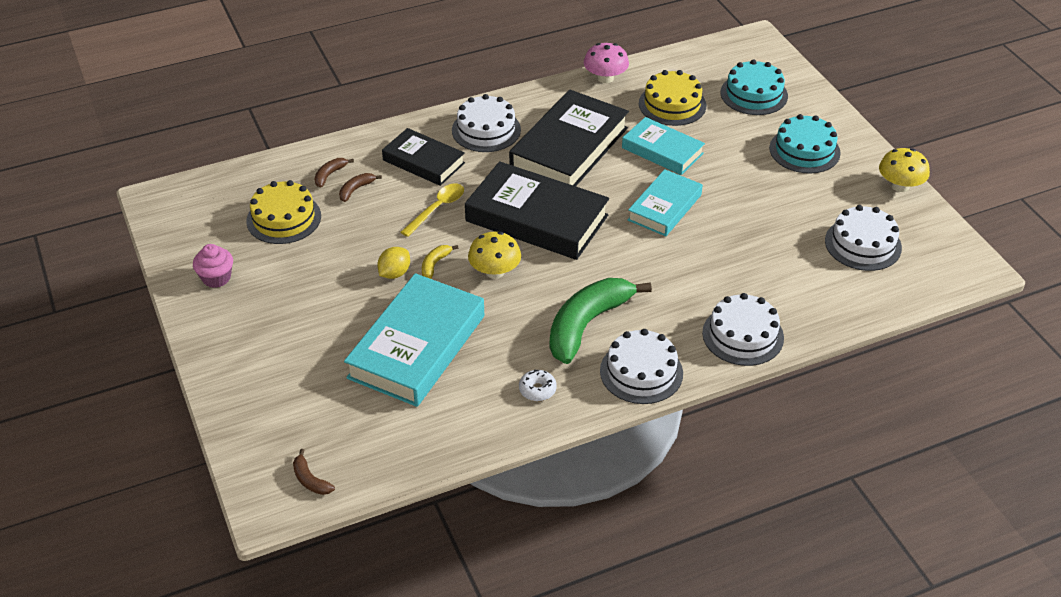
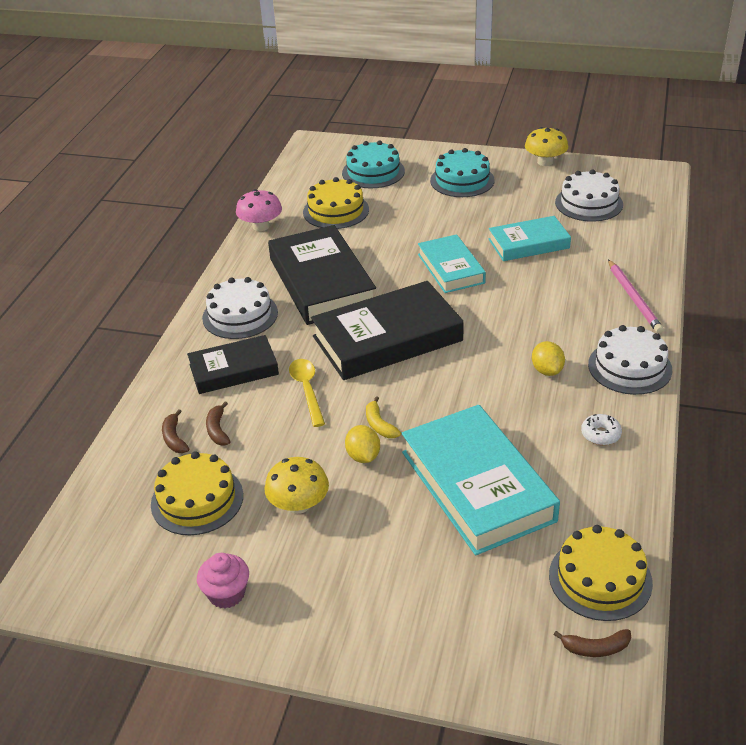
camera: 50 degrees left, 5 degrees down
(379, 455) = (600, 578): none -> yellow cake
(495, 271) = (428, 392): yellow mushroom -> yellow mushroom (299, 504)
(587, 325) = (547, 370): green banana -> yellow lemon
(662, 150) = (383, 239): turquoise book -> turquoise book (528, 243)
(743, 335) = (634, 298): white cake -> pink pencil

